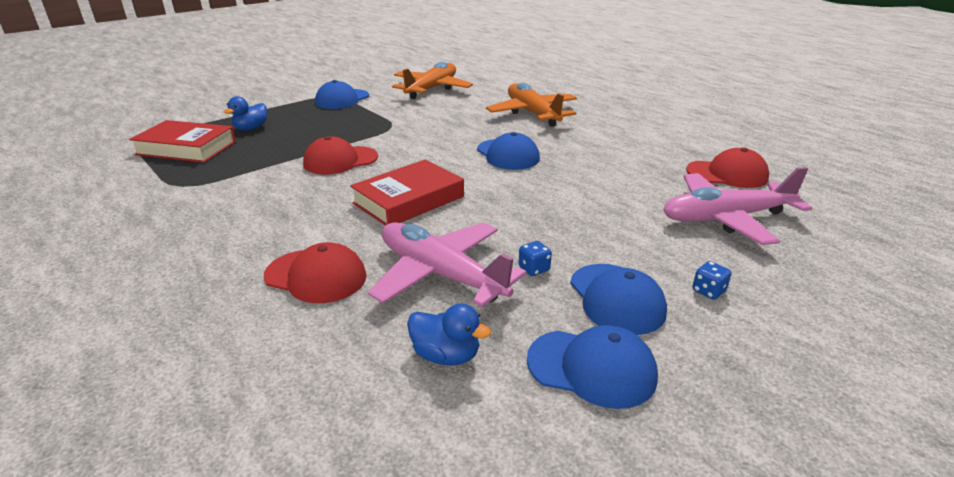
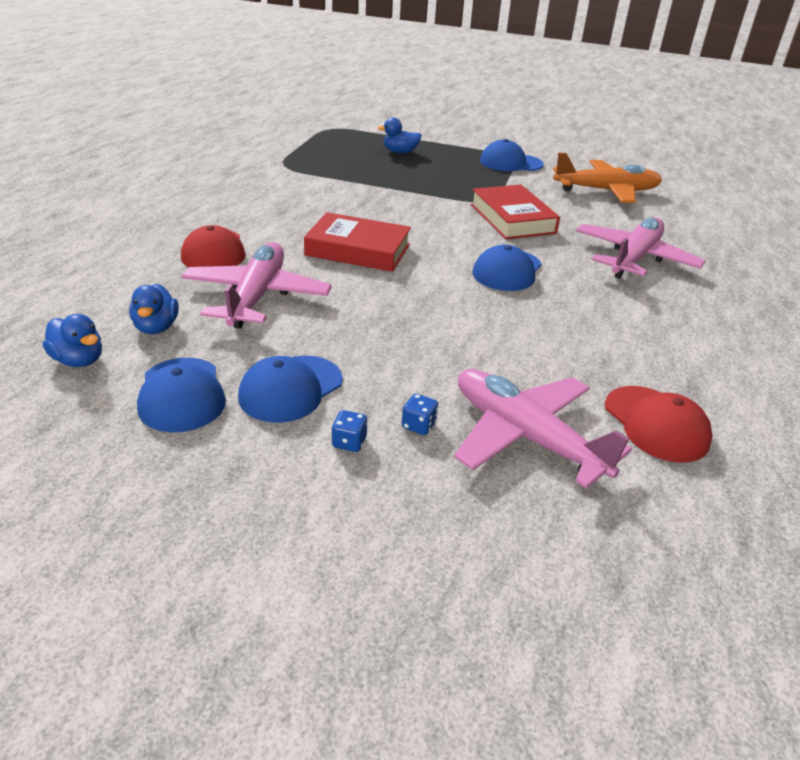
camera: 55 degrees right, 5 degrees up
(186, 148) = (339, 145): red book -> red book (512, 219)
(340, 160) = (391, 202): red cap -> none
(472, 436) = (79, 360): none -> blue duck
(532, 113) = (634, 258): orange plane -> pink plane
(534, 269) = (302, 336): blue dice -> blue dice (418, 425)

